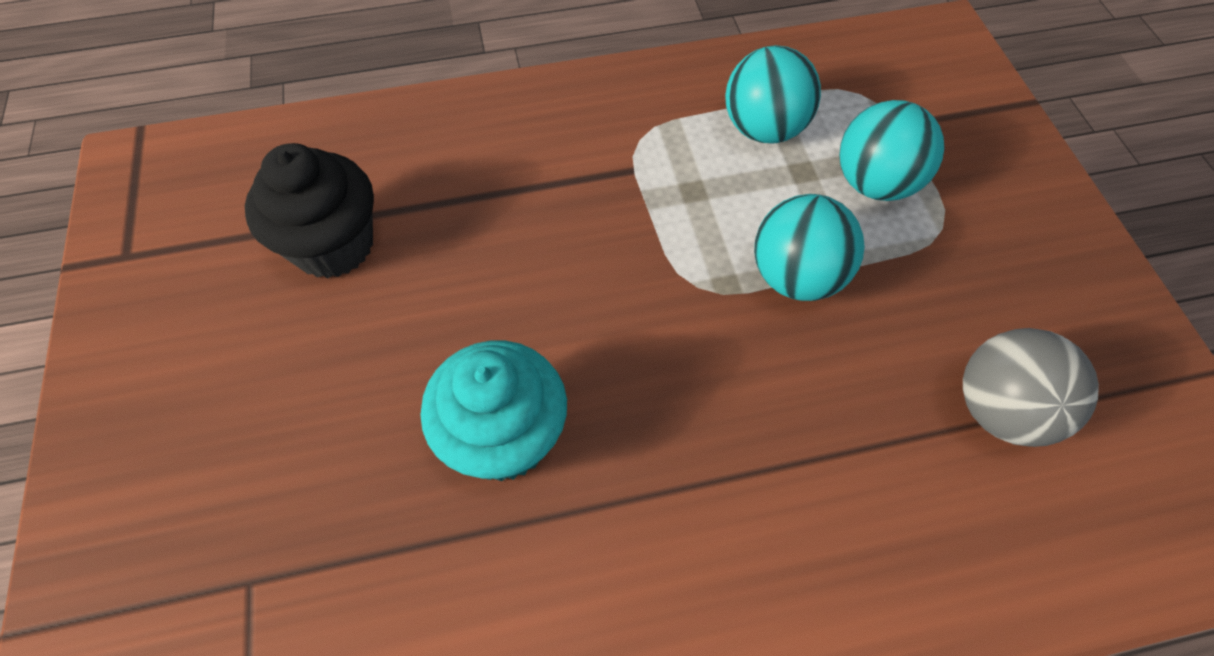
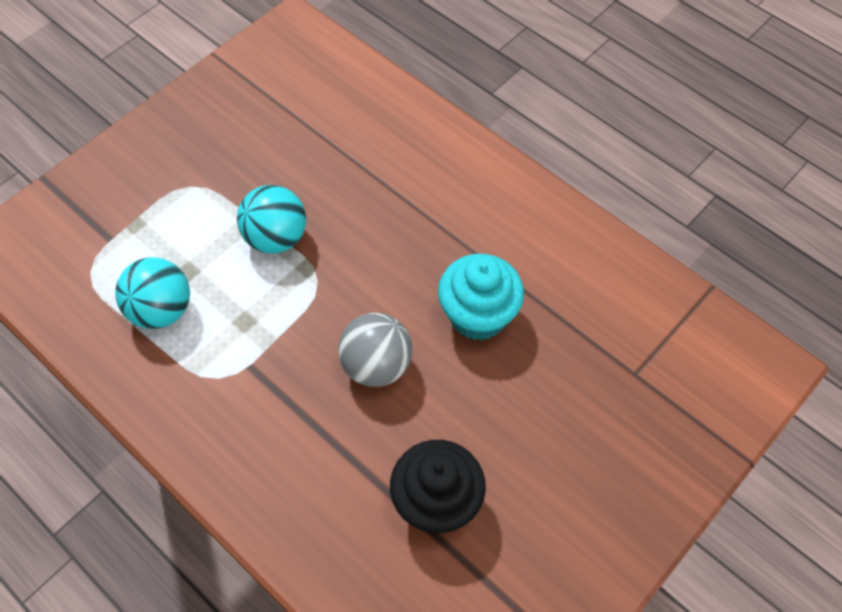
camera: 125 degrees left, 0 degrees up
(874, 183) = (174, 230): turquoise ball -> none
(1000, 409) = (299, 124): grey ball -> grey ball (376, 365)

